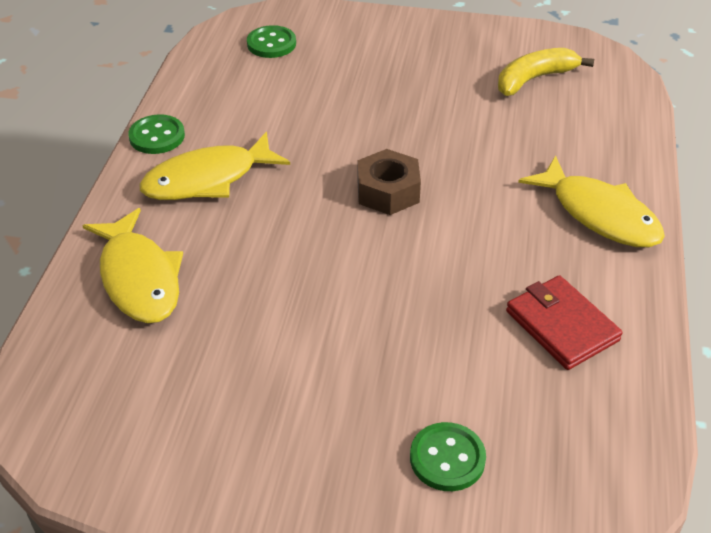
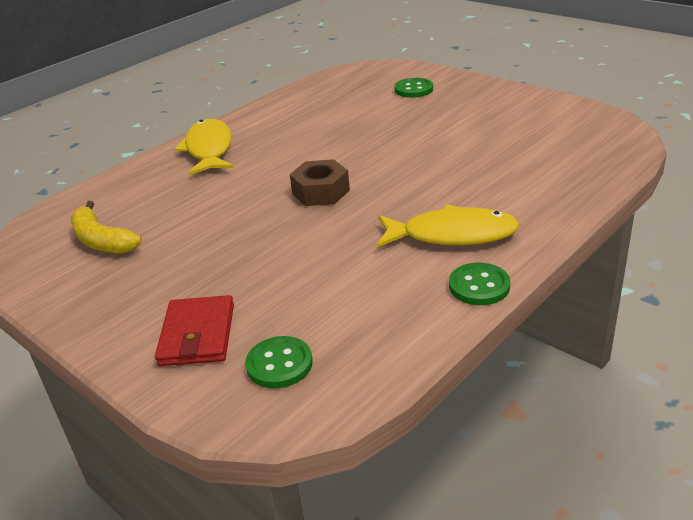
camera: 145 degrees left, 10 degrees down
(139, 278) = (541, 184): yellow fish -> none
(534, 79) = (102, 241): yellow banana -> yellow banana turned 45 degrees clockwise
(561, 325) = (303, 114): red wallet -> red wallet (197, 335)

